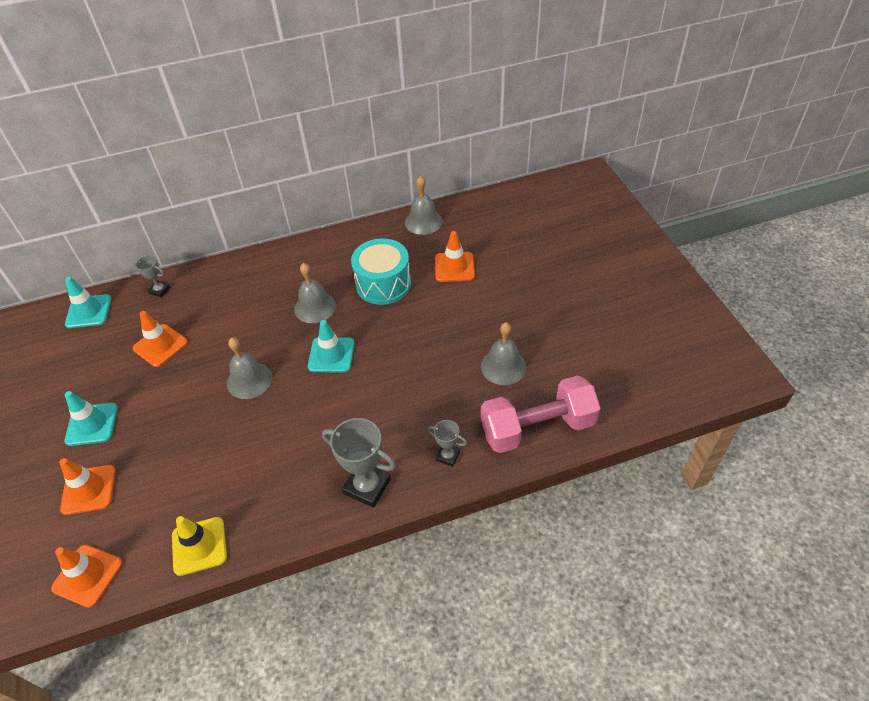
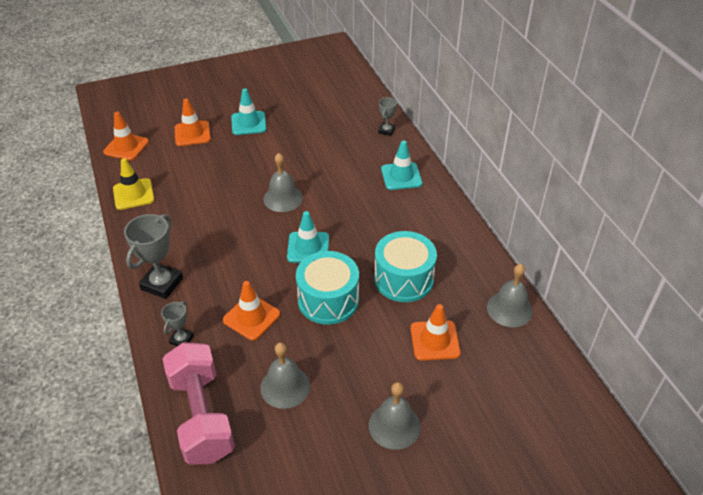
camera: 85 degrees right, 5 degrees down
(89, 311) = (361, 98): turquoise traffic cone -> turquoise traffic cone (401, 176)
(160, 345) = (324, 142): orange traffic cone -> orange traffic cone (251, 317)
(315, 307) = (369, 230): grey bell -> grey bell (394, 425)
(404, 338) = (328, 300): none -> turquoise drum

